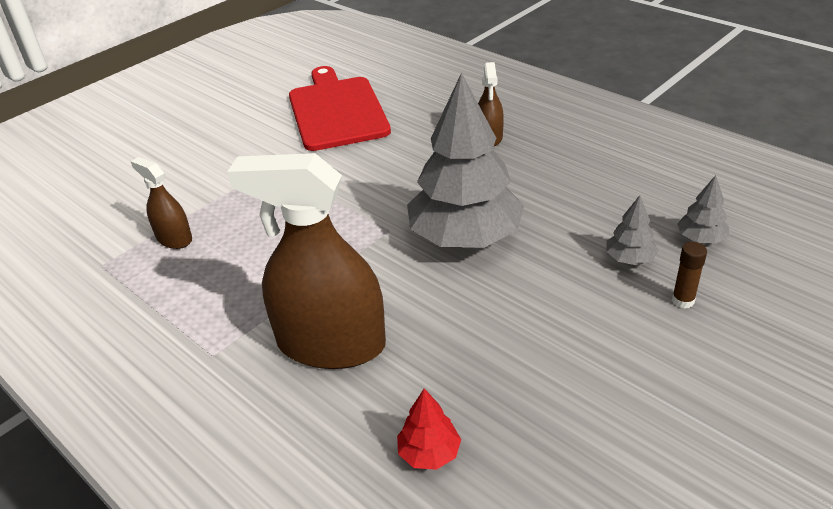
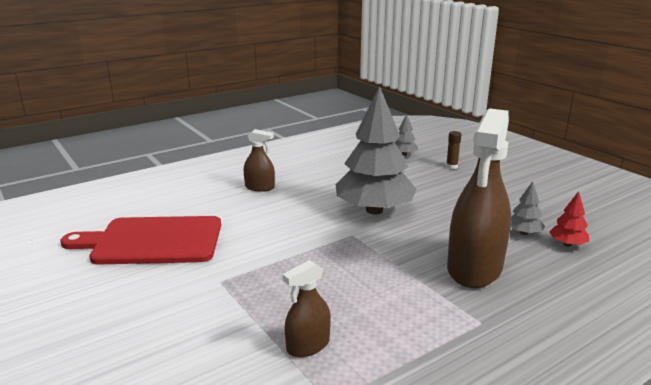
camera: 80 degrees left, 15 degrees down
(629, 259) = (414, 171): grey tree -> grey tree (523, 233)

